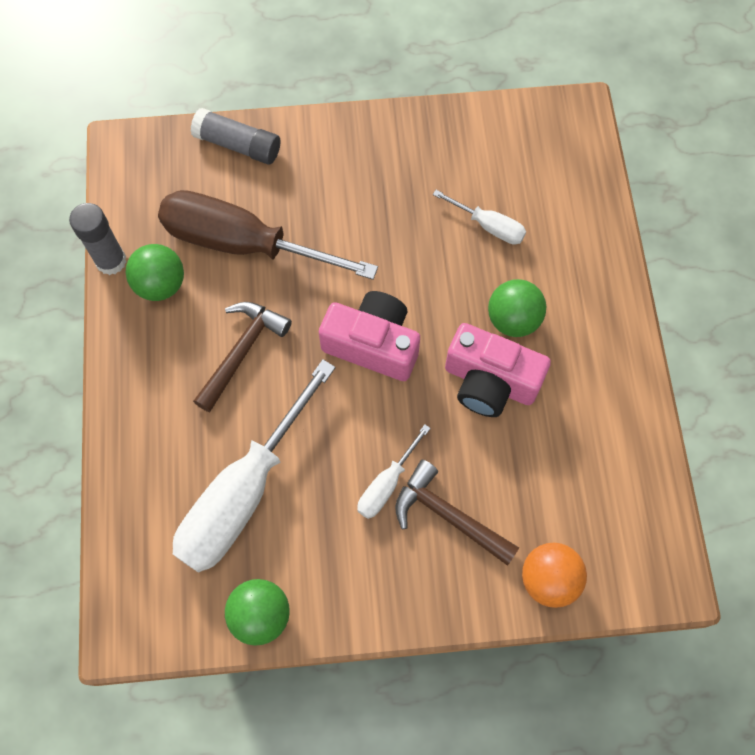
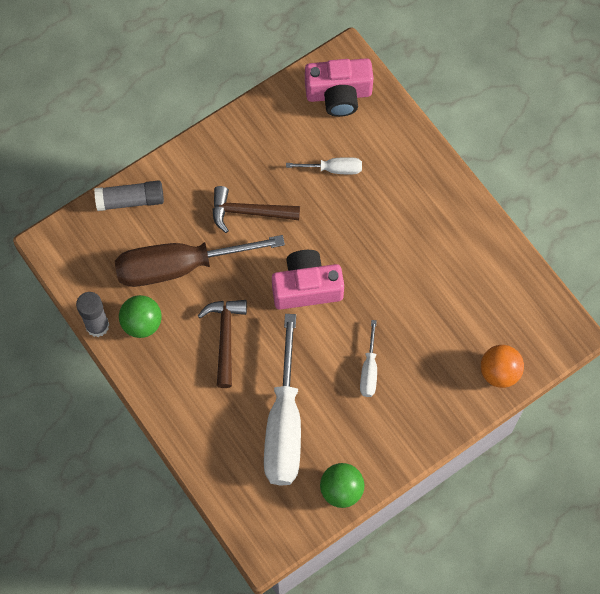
camera: 30 degrees left, 0 degrees up
(448, 515) = (418, 368): brown hammer -> brown hammer (249, 212)
(490, 381) = (394, 271): pink camera -> pink camera (339, 94)
(513, 319) = (385, 223): green ball -> none

